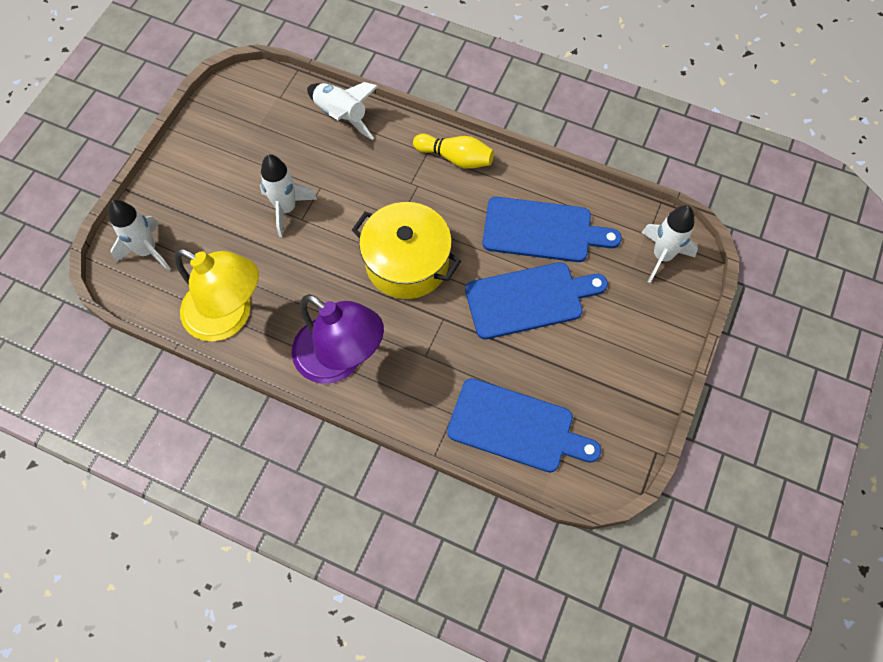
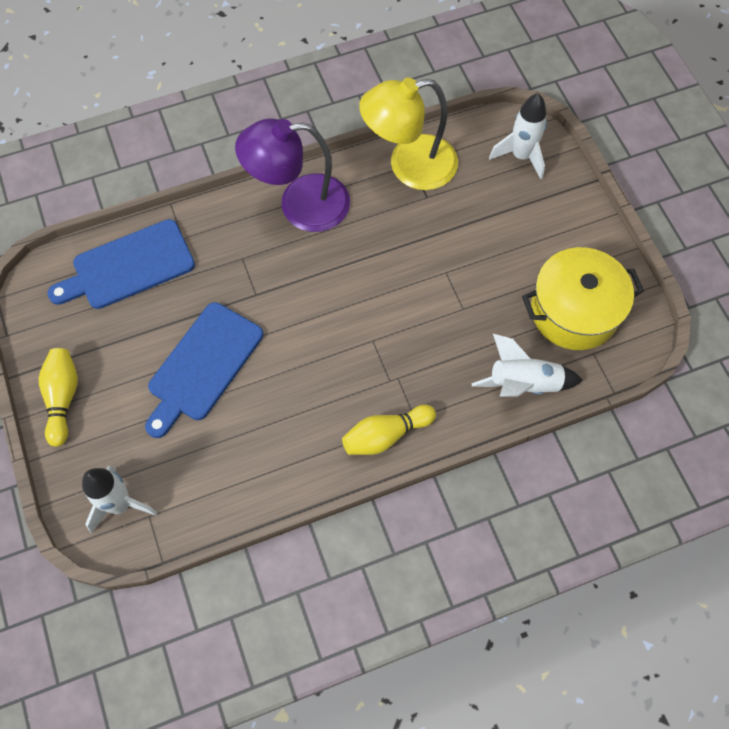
camera: 135 degrees right, 0 degrees up
(286, 209) = (466, 269): white rocket -> none
(407, 263) = (328, 310): yellow pot -> yellow pot (574, 311)
(542, 231) = (245, 435): blue cutting board -> none
(648, 362) = (63, 398): none -> yellow bowling pin

